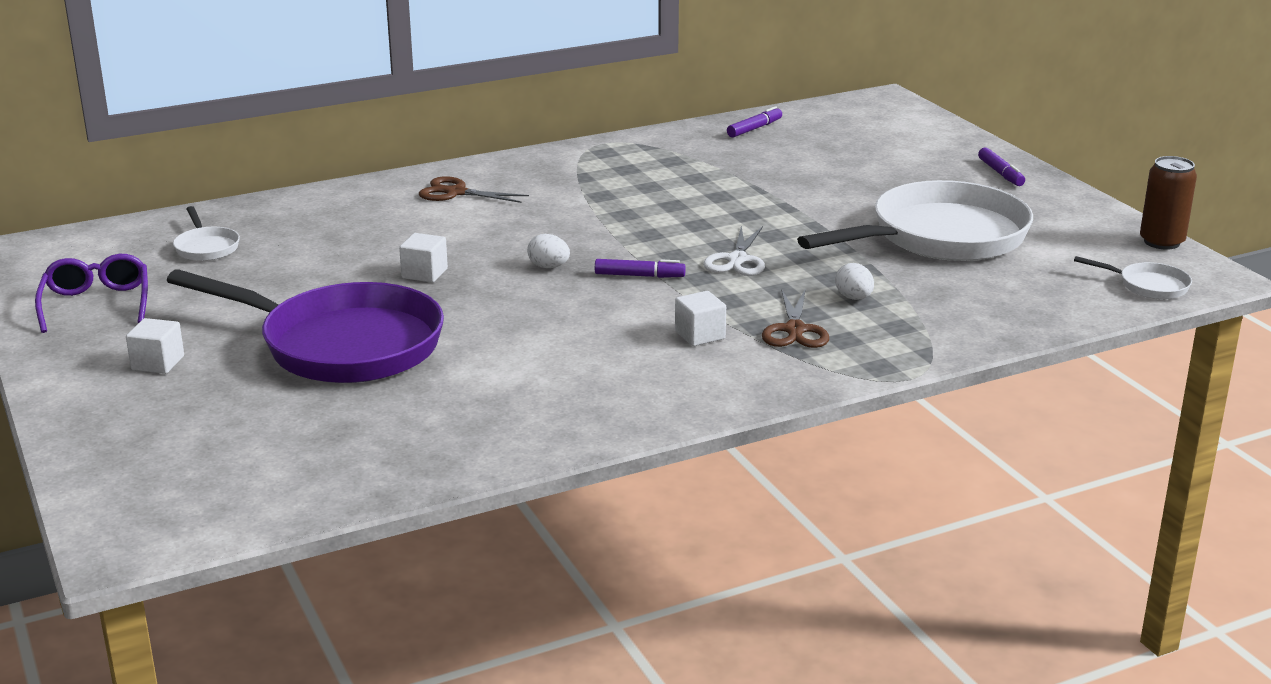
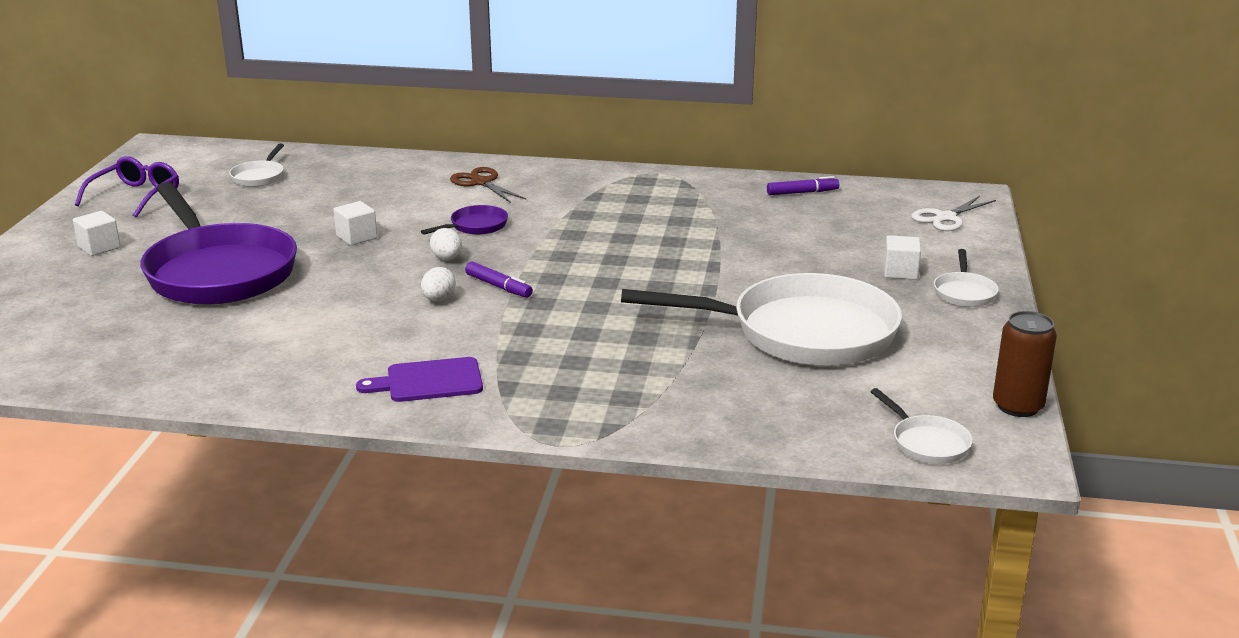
camera: 35 degrees right, 0 degrees up
(523, 232) = (475, 226): none -> purple pan
(700, 335) = (459, 349): white cube -> white cube (900, 272)
(722, 369) = (429, 381): none -> purple cutting board
(737, 260) = (594, 298): white scissors -> white scissors (945, 218)
(795, 330) = (537, 370): brown scissors -> none
(854, 298) = (632, 360): white egg -> white egg (438, 299)
(1000, 173) = (964, 293): purple marker -> white pan

